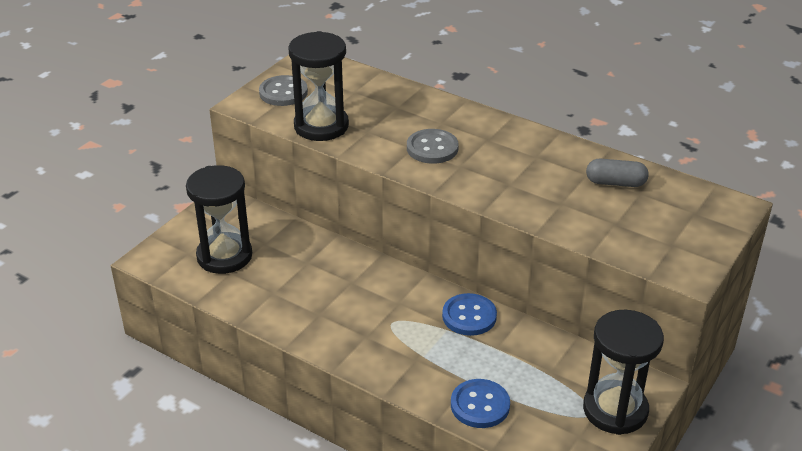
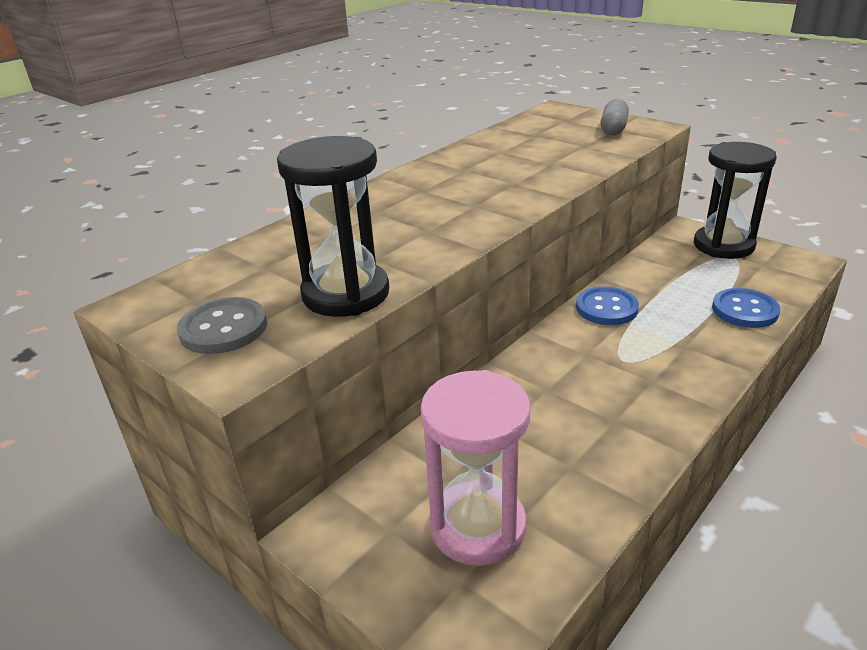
camera: 80 degrees left, 5 degrees down
(224, 256) = (477, 526): black hourglass -> pink hourglass
(432, 148) = (432, 219): grey button -> none
(615, 183) = (518, 142): grey capsule -> grey capsule (613, 129)

